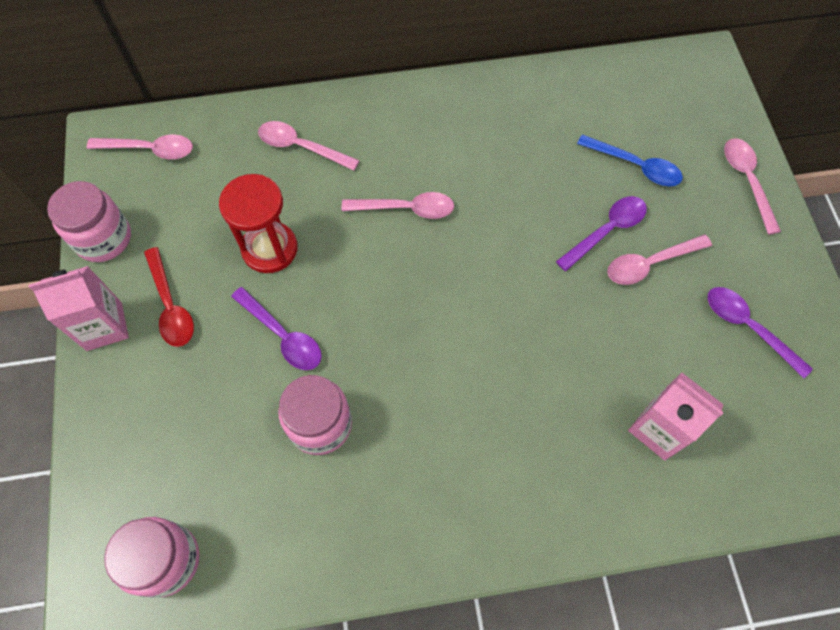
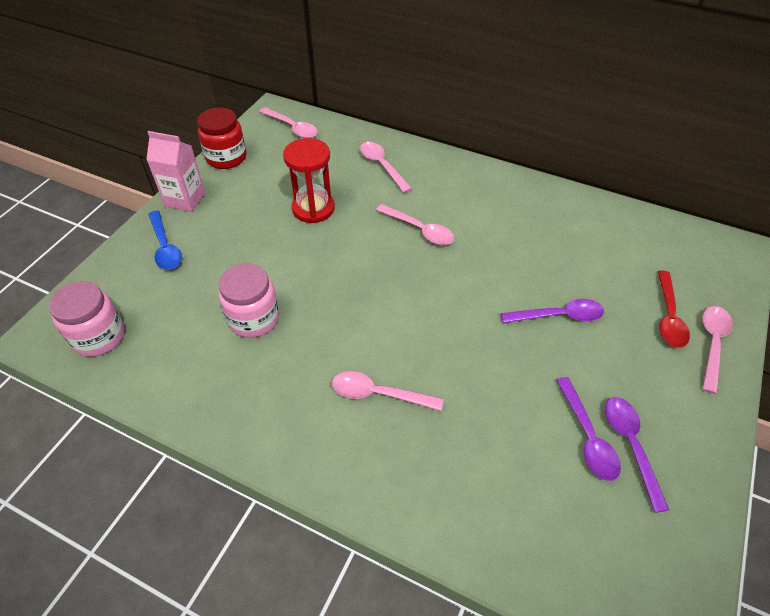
camera: 35 degrees right, 15 degrees down
(103, 238) = (226, 158): pink jar -> red jar
(171, 306) = (229, 208): red spoon -> red spoon (668, 316)
(283, 335) = (277, 258): purple spoon -> purple spoon (587, 437)
(635, 166) = (618, 287): blue spoon -> blue spoon (165, 247)
(650, 264) = (577, 355): pink spoon -> pink spoon (378, 394)
(658, 429) = (491, 470): pink carton -> none

